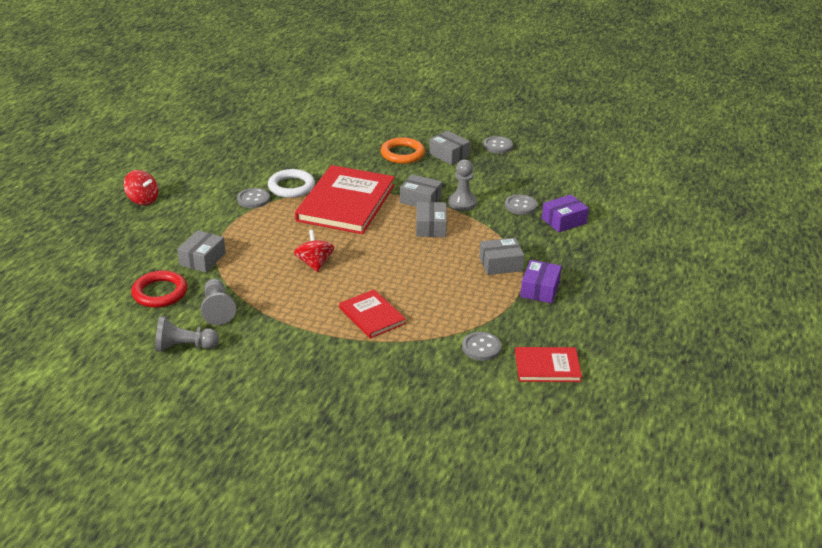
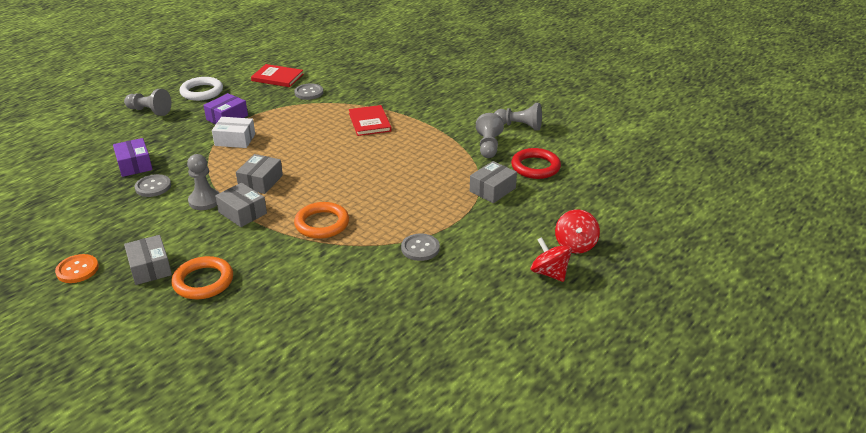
camera: 160 degrees left, 0 degrees up
(291, 187) = (369, 257): white ring -> white ring (202, 92)
(314, 263) = (391, 168): red spinning top -> red spinning top (575, 245)
(346, 203) = (322, 224): red book -> orange ring
(497, 146) = (77, 270): grey button -> orange button
(500, 264) = (235, 140): grey box -> white box
(564, 221) = (134, 165): purple box -> purple box turned 75 degrees clockwise
(634, 281) = (149, 111): none -> grey pawn

